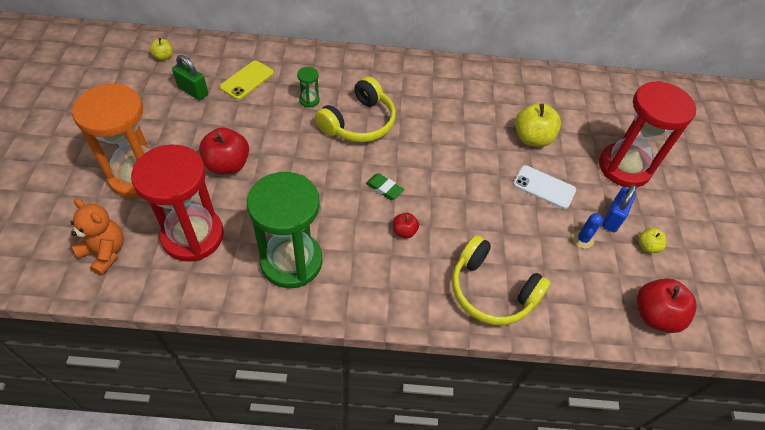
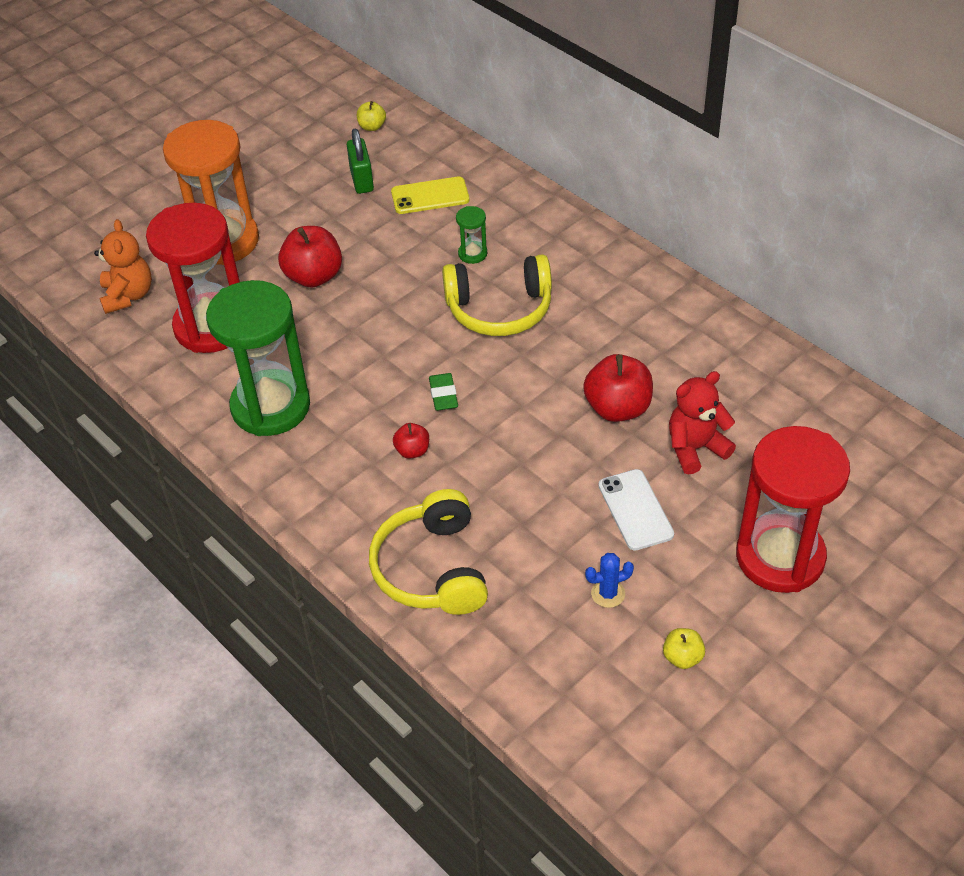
camera: 50 degrees right, 5 degrees down
(532, 138) = (695, 448): yellow apple -> red teddy bear
(612, 218) = (679, 599): blue padlock -> none
(655, 315) = (588, 726): red apple -> red apple (617, 408)

